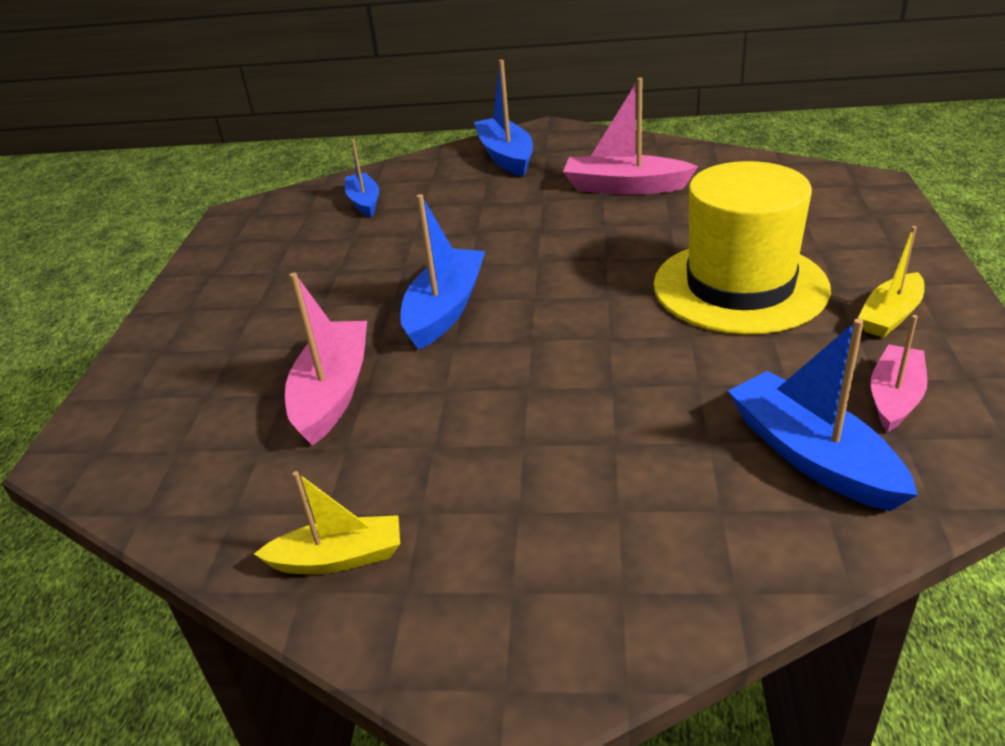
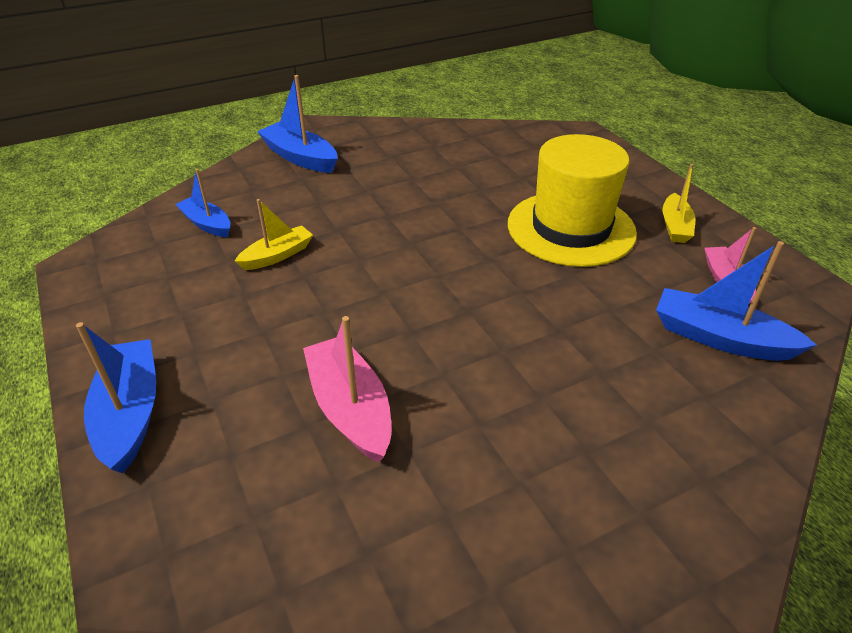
camera: 35 degrees left, 5 degrees up
(339, 558) = (495, 548): yellow boat -> yellow boat (277, 255)
(445, 309) = (376, 304): blue boat -> blue boat (130, 413)
(624, 187) = (421, 167): pink boat -> none

